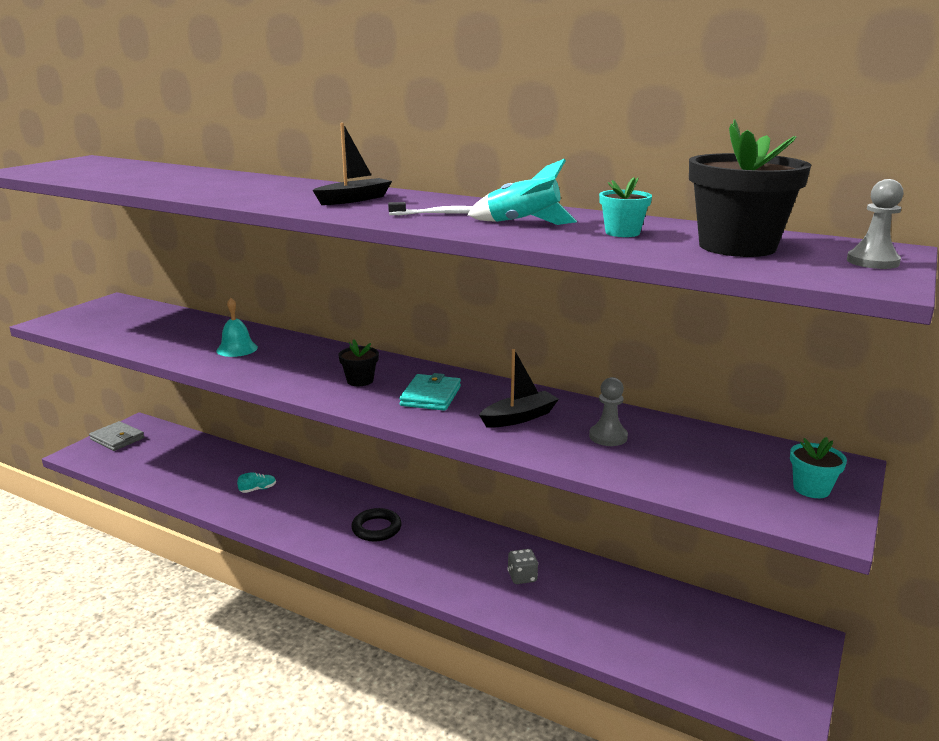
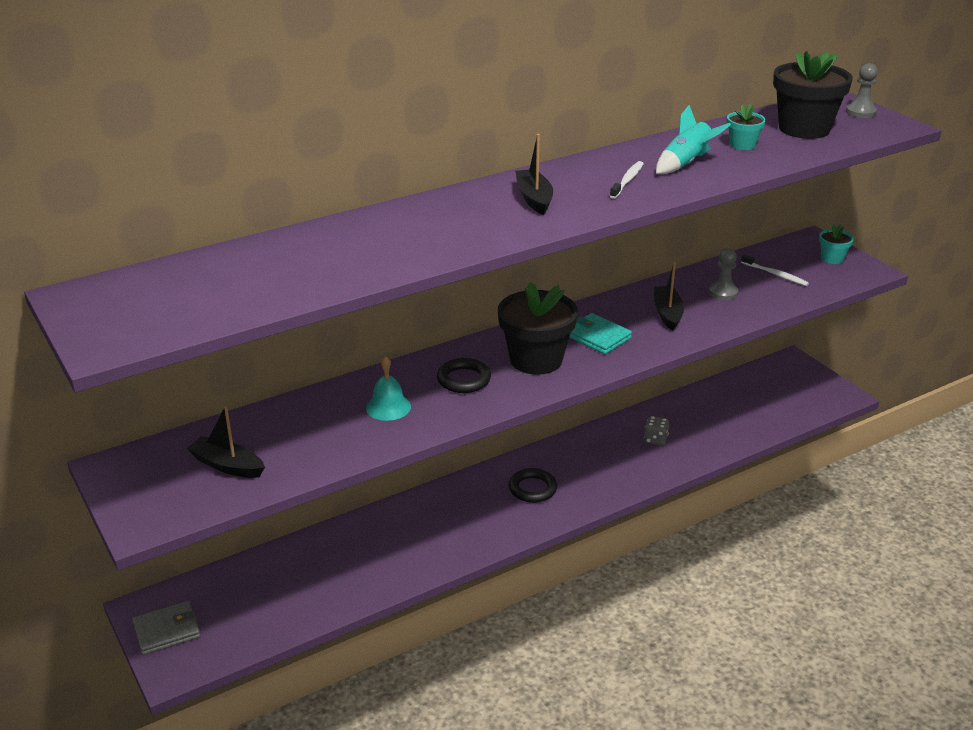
camera: 60 degrees left, 10 degrees up
(128, 325) = (227, 465): none -> black boat
(258, 489) = (399, 543): turquoise shoe -> none
(300, 363) = (464, 380): none -> black ring
(360, 381) = (536, 360): black flower pot -> black flower pot, size x2.04
(701, 459) = (775, 274): none -> white toothbrush

